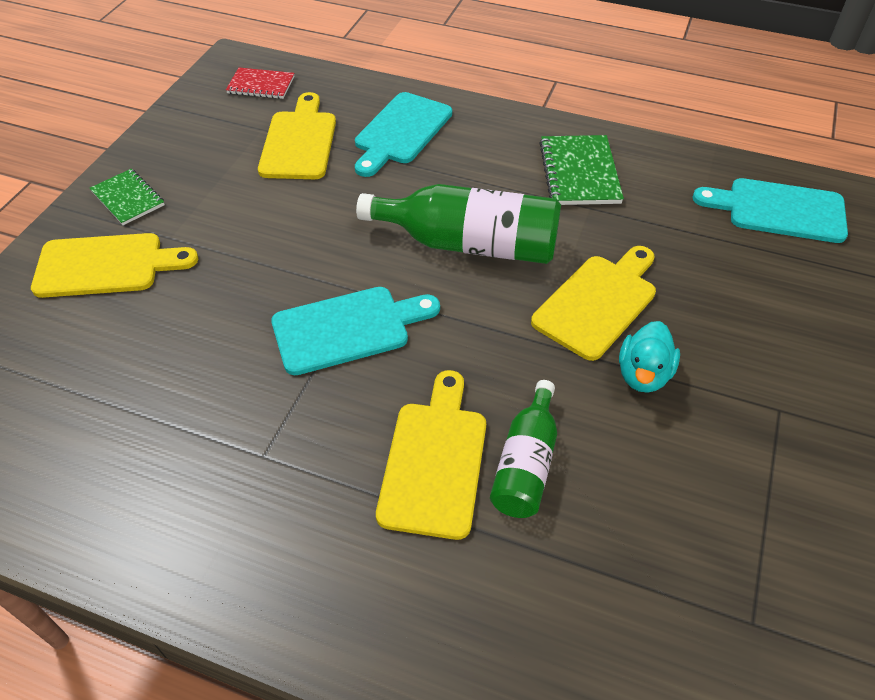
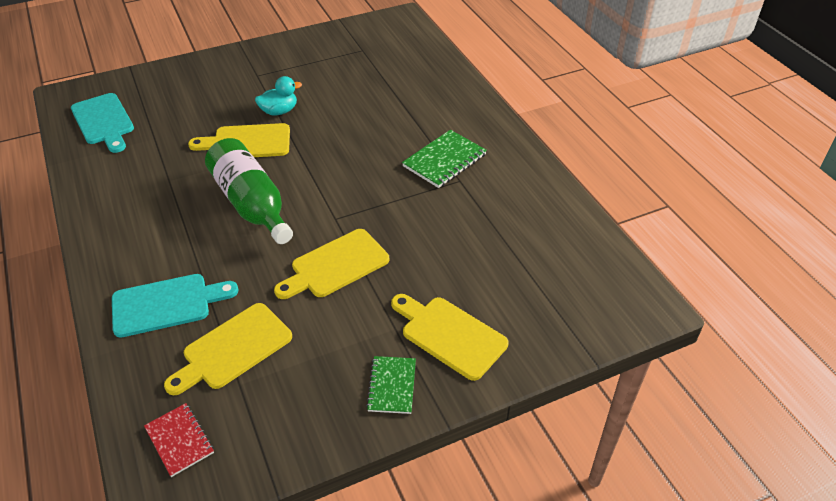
camera: 135 degrees left, 5 degrees down
(347, 328) = (364, 205): turquoise cutting board -> none
(434, 461) = (396, 137): yellow cutting board -> yellow cutting board (336, 265)
(526, 464) = (365, 116): green bottle -> none
(579, 172) = (136, 200): green notebook -> green notebook (444, 160)

